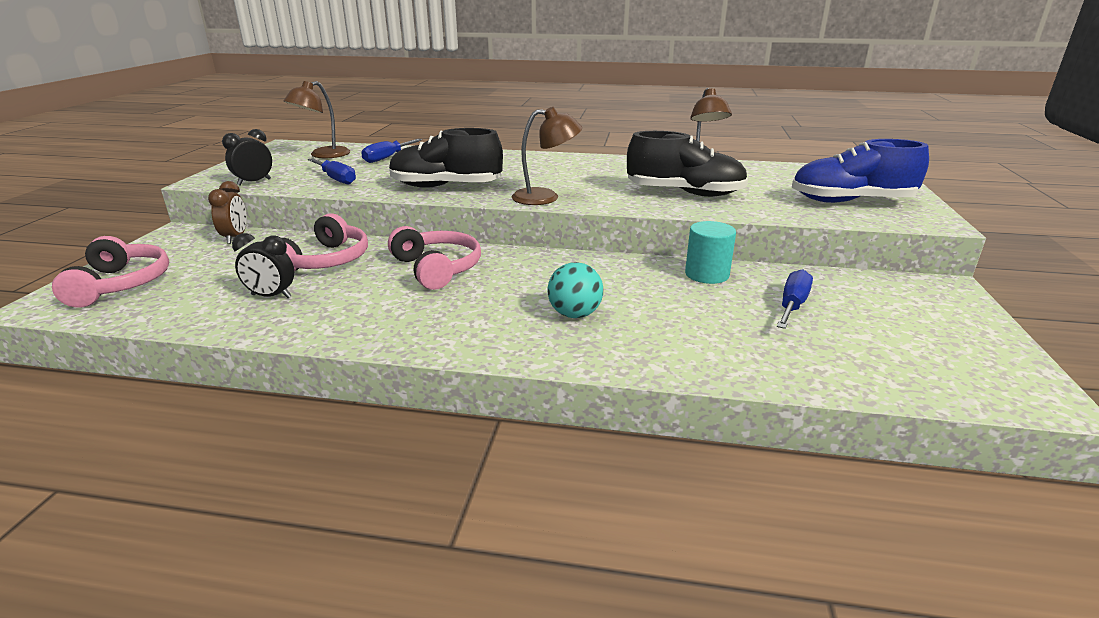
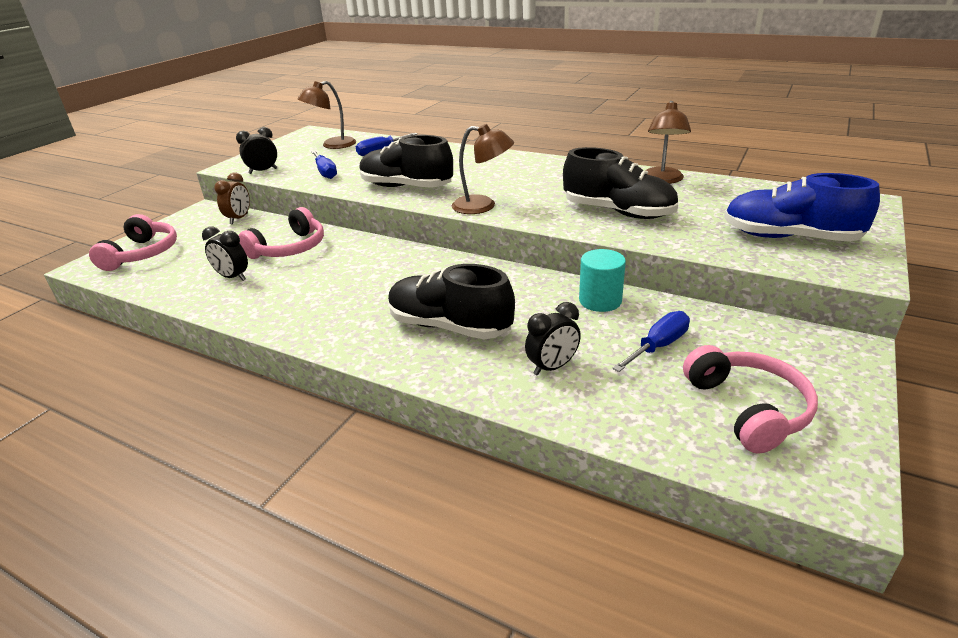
camera: 20 degrees right, 5 degrees up
(437, 268) = (368, 266): pink headphones -> pink headphones (748, 408)
(575, 314) = (450, 327): turquoise ball -> black shoe
(710, 336) = (552, 367): none -> black clock

